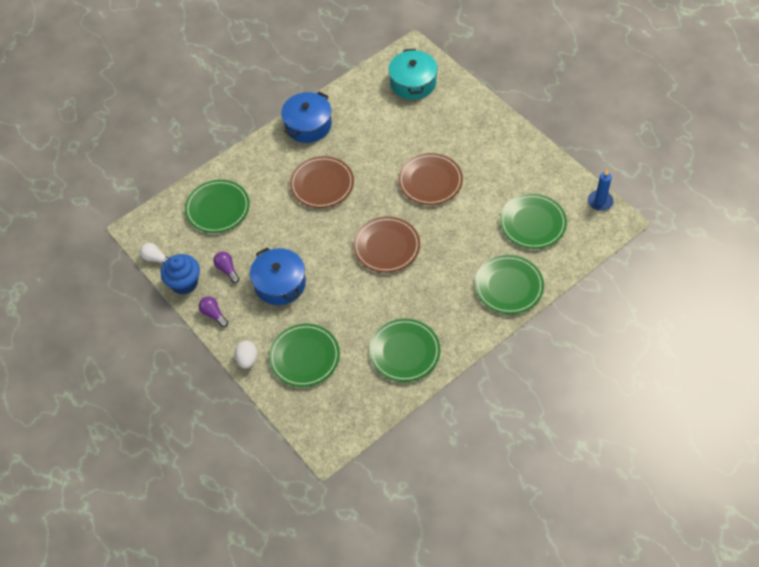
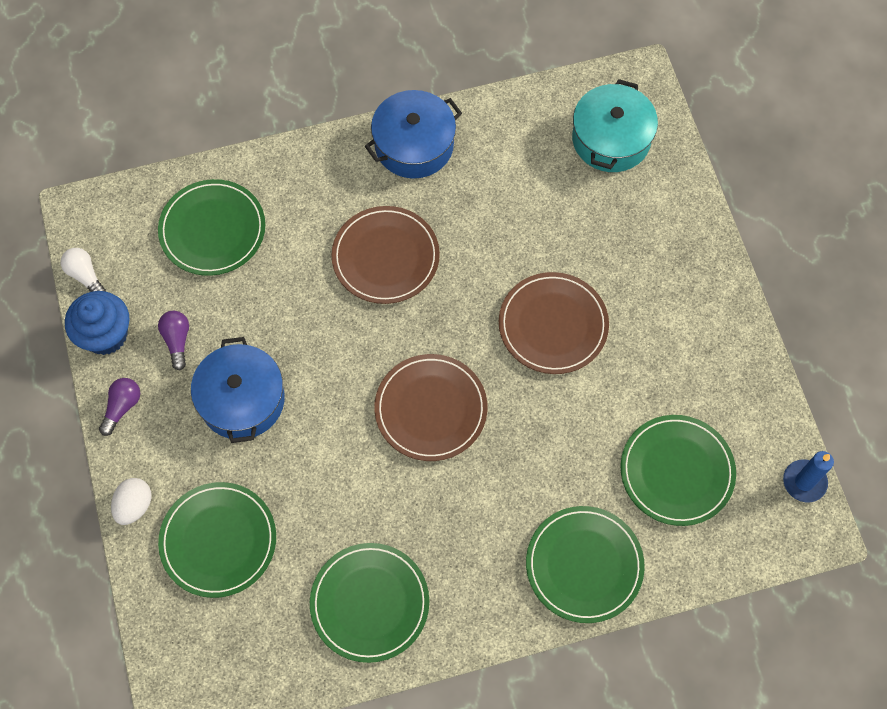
camera: 20 degrees right, 10 degrees up
(213, 314) = (122, 407): purple light bulb -> purple light bulb turned 45 degrees clockwise

